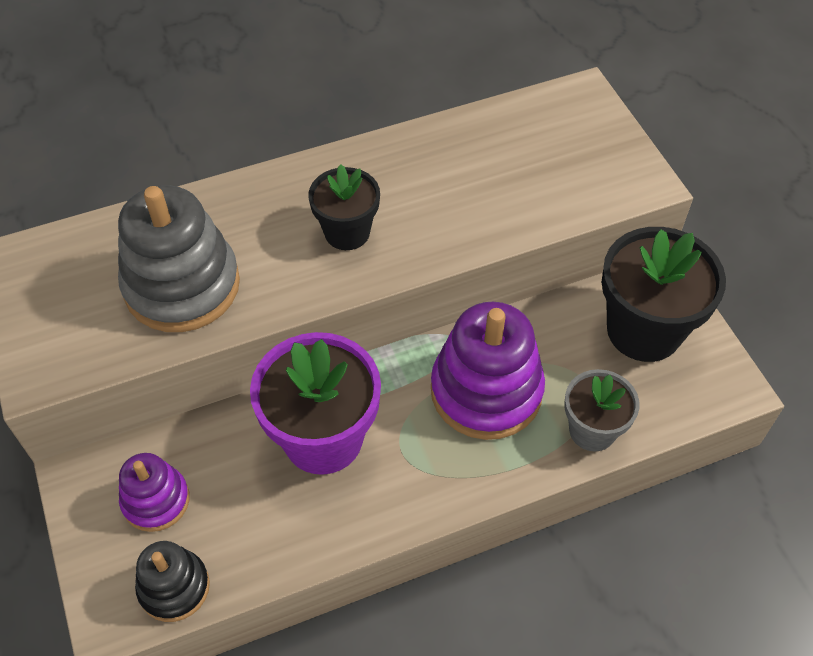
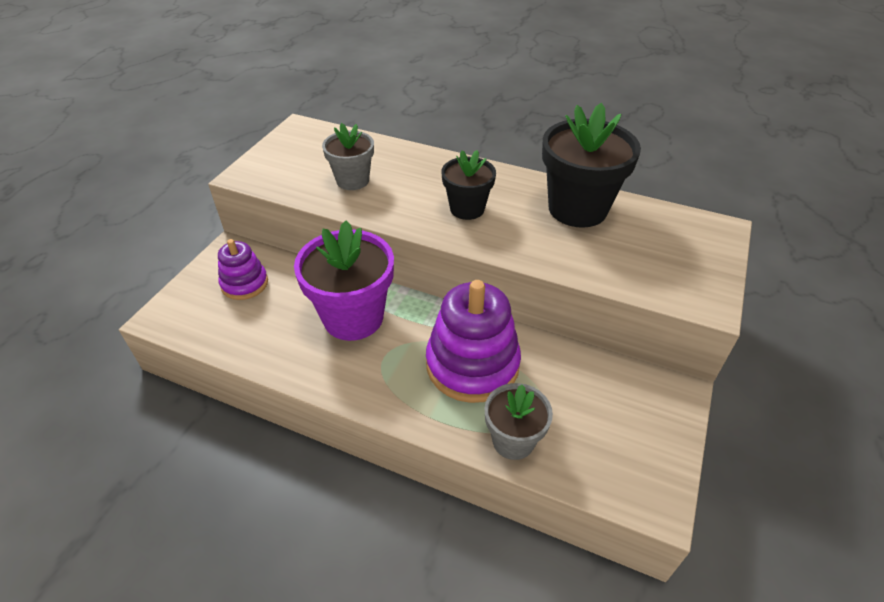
camera: 45 degrees right, 10 degrees down
(174, 587) = (199, 327): black stacking toy -> none
(182, 285) = (352, 180): grey stacking toy -> grey flower pot
(644, 330) = (625, 412): black flower pot -> black flower pot (577, 209)

